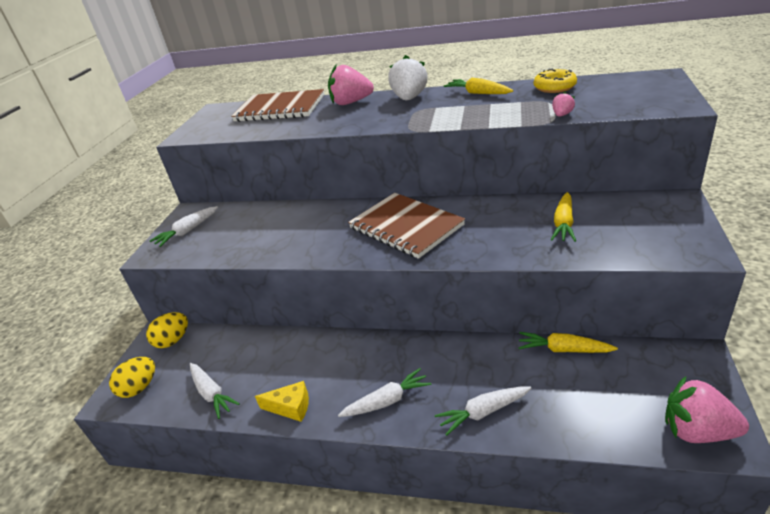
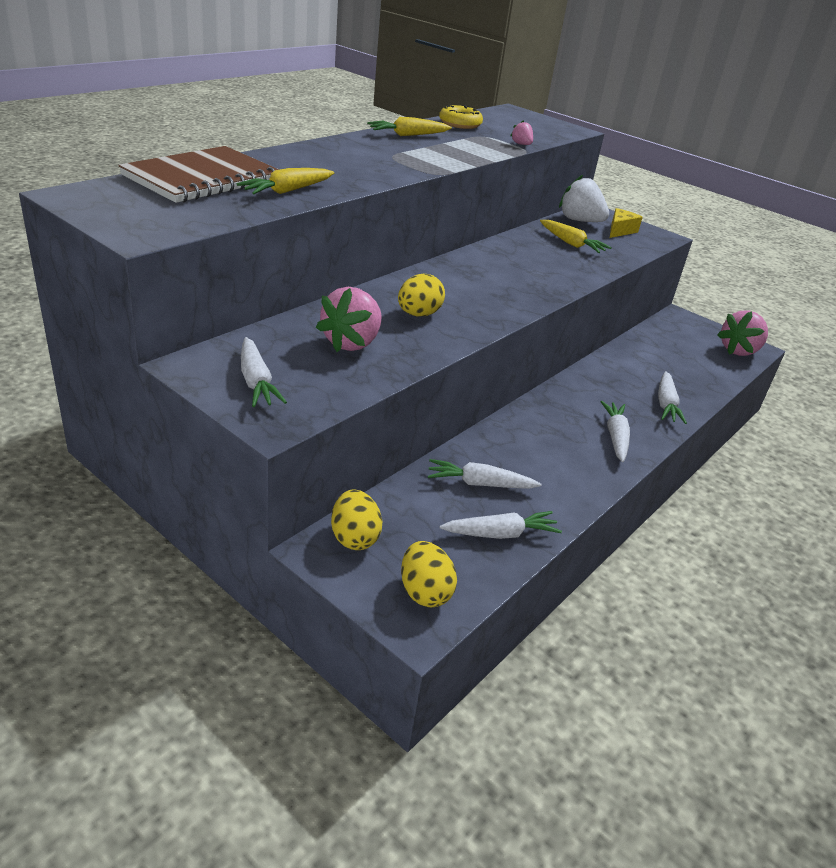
camera: 70 degrees left, 0 degrees up
(259, 361) = (480, 484): none -> white carrot
(290, 407) = (575, 489): yellow cheese -> yellow cheese (620, 231)
(322, 231) = (418, 314): none -> yellow egg
(351, 102) = (290, 159): pink strawberry -> pink strawberry (352, 343)
(406, 227) = (480, 283): brown notebook -> none
(409, 98) = (350, 147): white strawberry -> white strawberry (579, 221)
(563, 349) = (630, 347): yellow carrot -> yellow carrot (287, 191)

